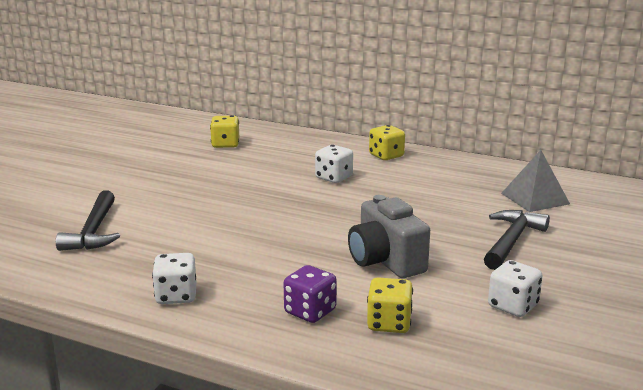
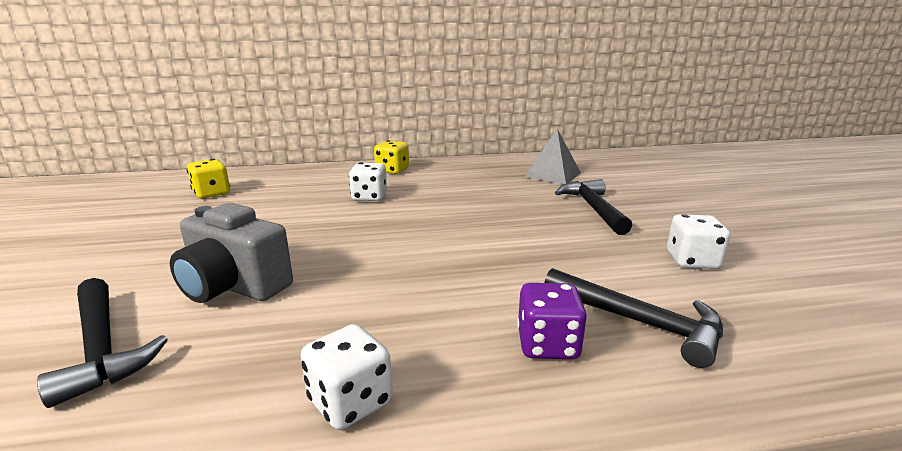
camera: 35 degrees left, 0 degrees up
(385, 261) = (530, 257): grey camera -> grey camera (234, 287)
(389, 323) = (639, 322): yellow dice -> black hammer

